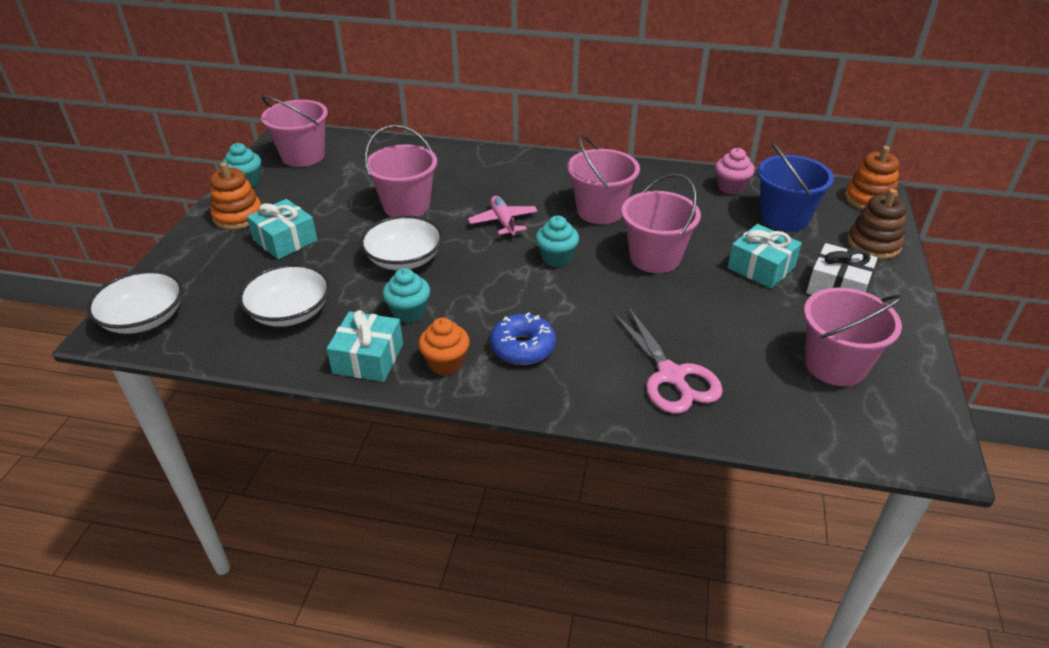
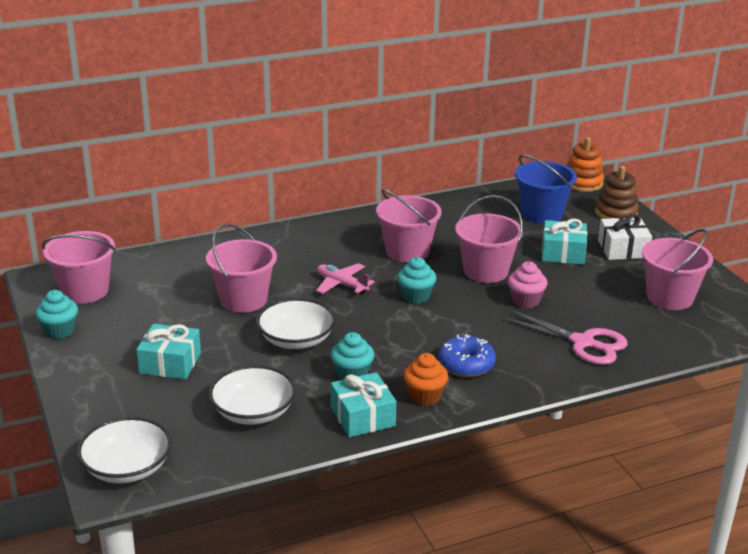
camera: 35 degrees left, 10 degrees down
(238, 216) = (95, 360): orange stacking toy -> none
(731, 187) = (482, 203): pink cupcake -> pink cupcake (525, 301)

